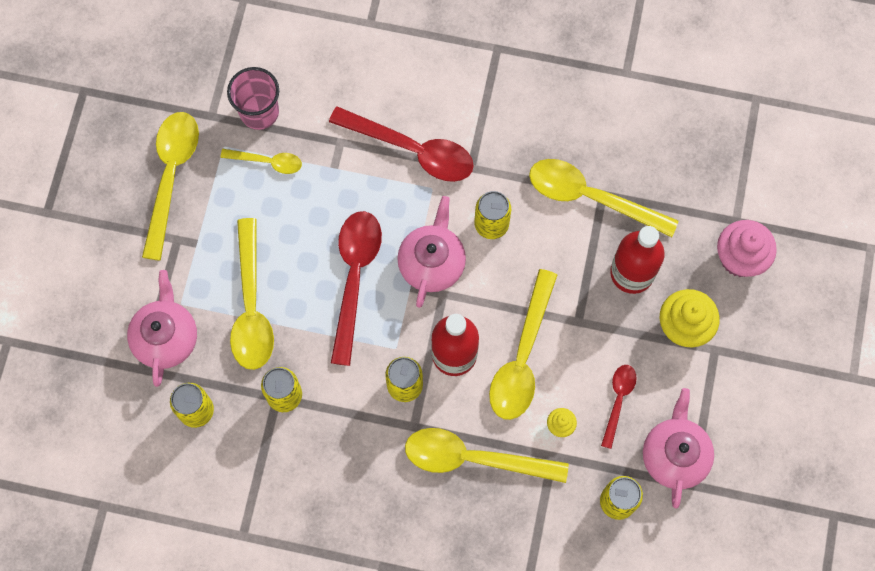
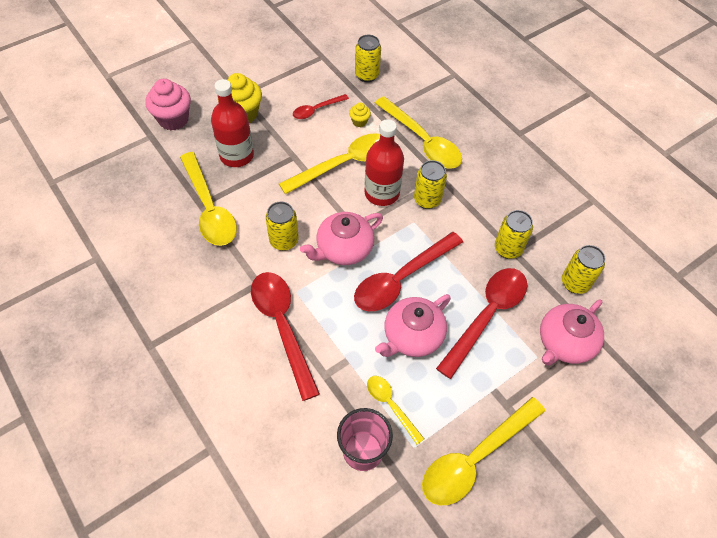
camera: 140 degrees left, 15 degrees down
(251, 307) = (487, 315): yellow spoon -> red spoon
(674, 455) = (316, 72): pink teapot -> pink teapot (412, 336)

